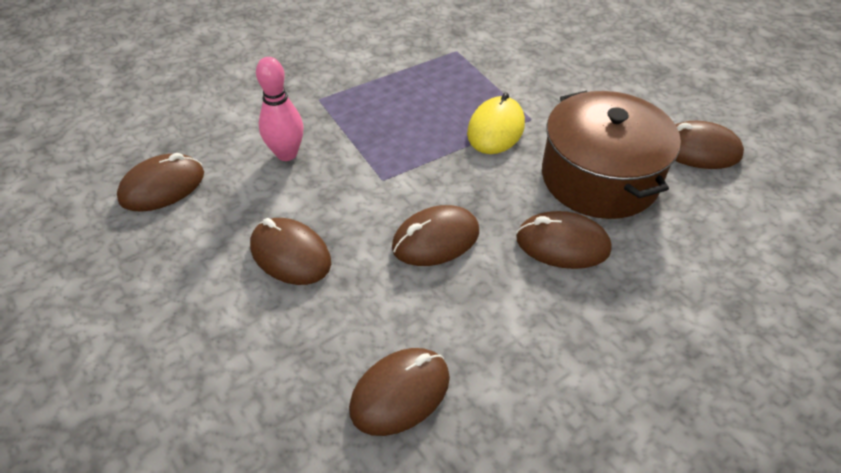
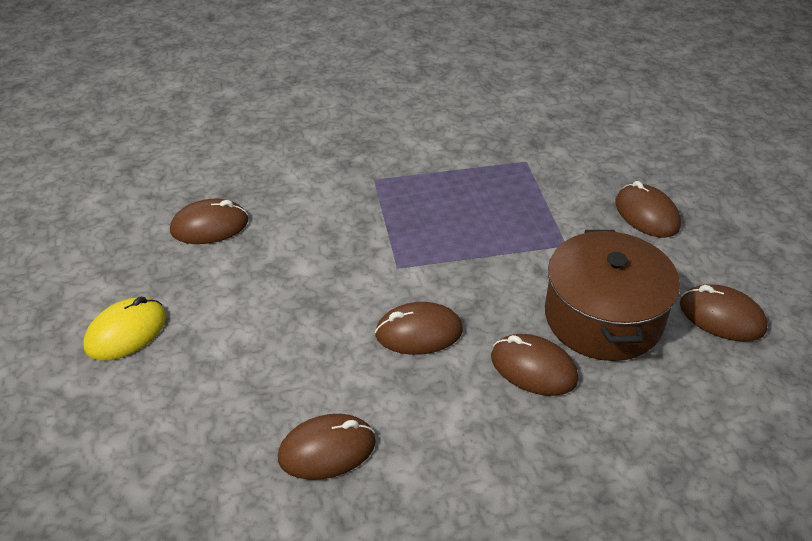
camera: 20 degrees right, 5 degrees down
(286, 154) = (324, 223): pink bowling pin -> none
(290, 254) = (289, 311): brown mouse -> brown mouse (646, 214)
(496, 129) = (525, 246): yellow mouse -> yellow mouse (126, 332)

